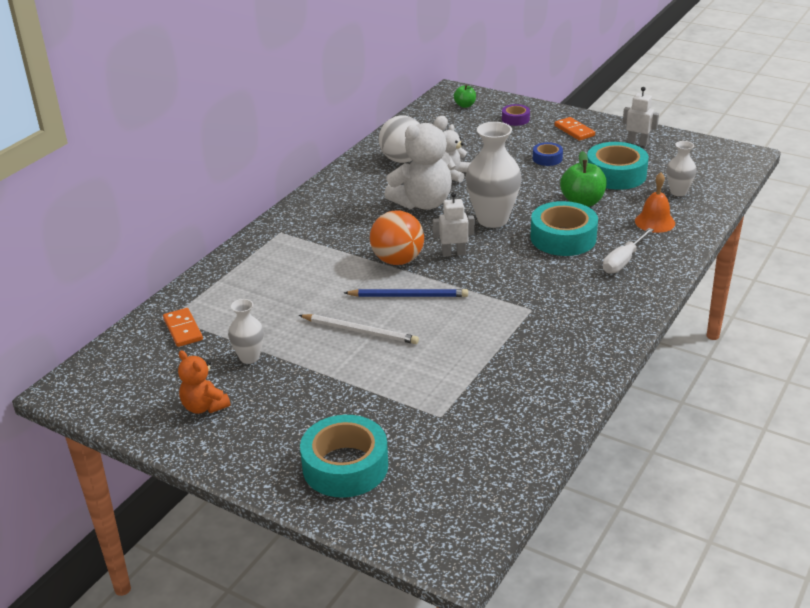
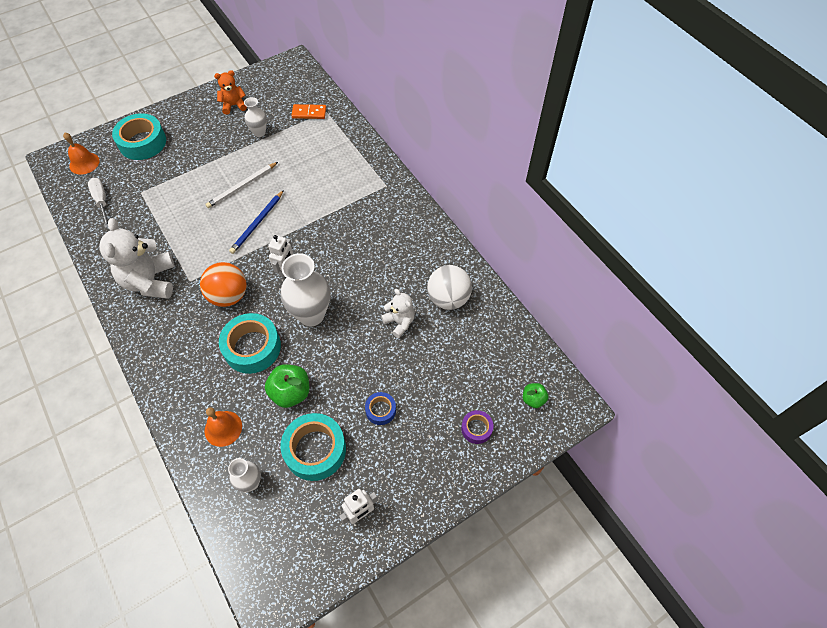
camera: 115 degrees right, 25 degrees up
(397, 260) = (302, 234): orange ball -> orange ball (229, 296)
(423, 203) = (367, 281): white teddy bear -> white teddy bear (150, 281)
(434, 510) = (84, 163): none -> orange bell
(574, 131) = (420, 469): orange domino -> none
(623, 261) = (193, 369): white screwdriver -> white screwdriver (102, 201)

